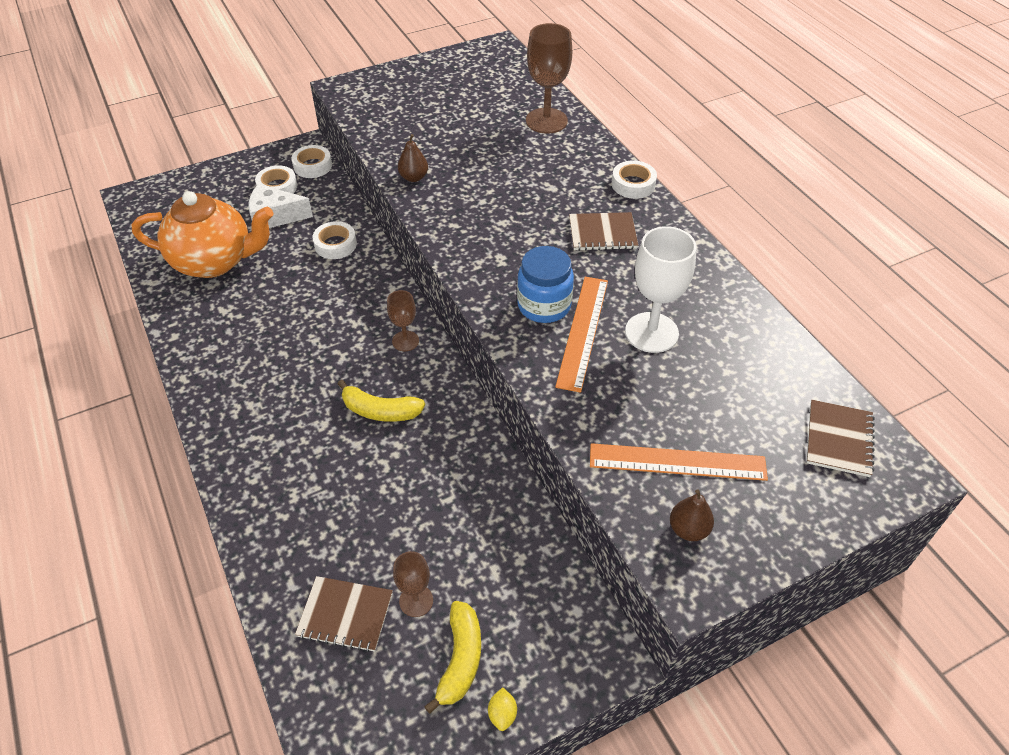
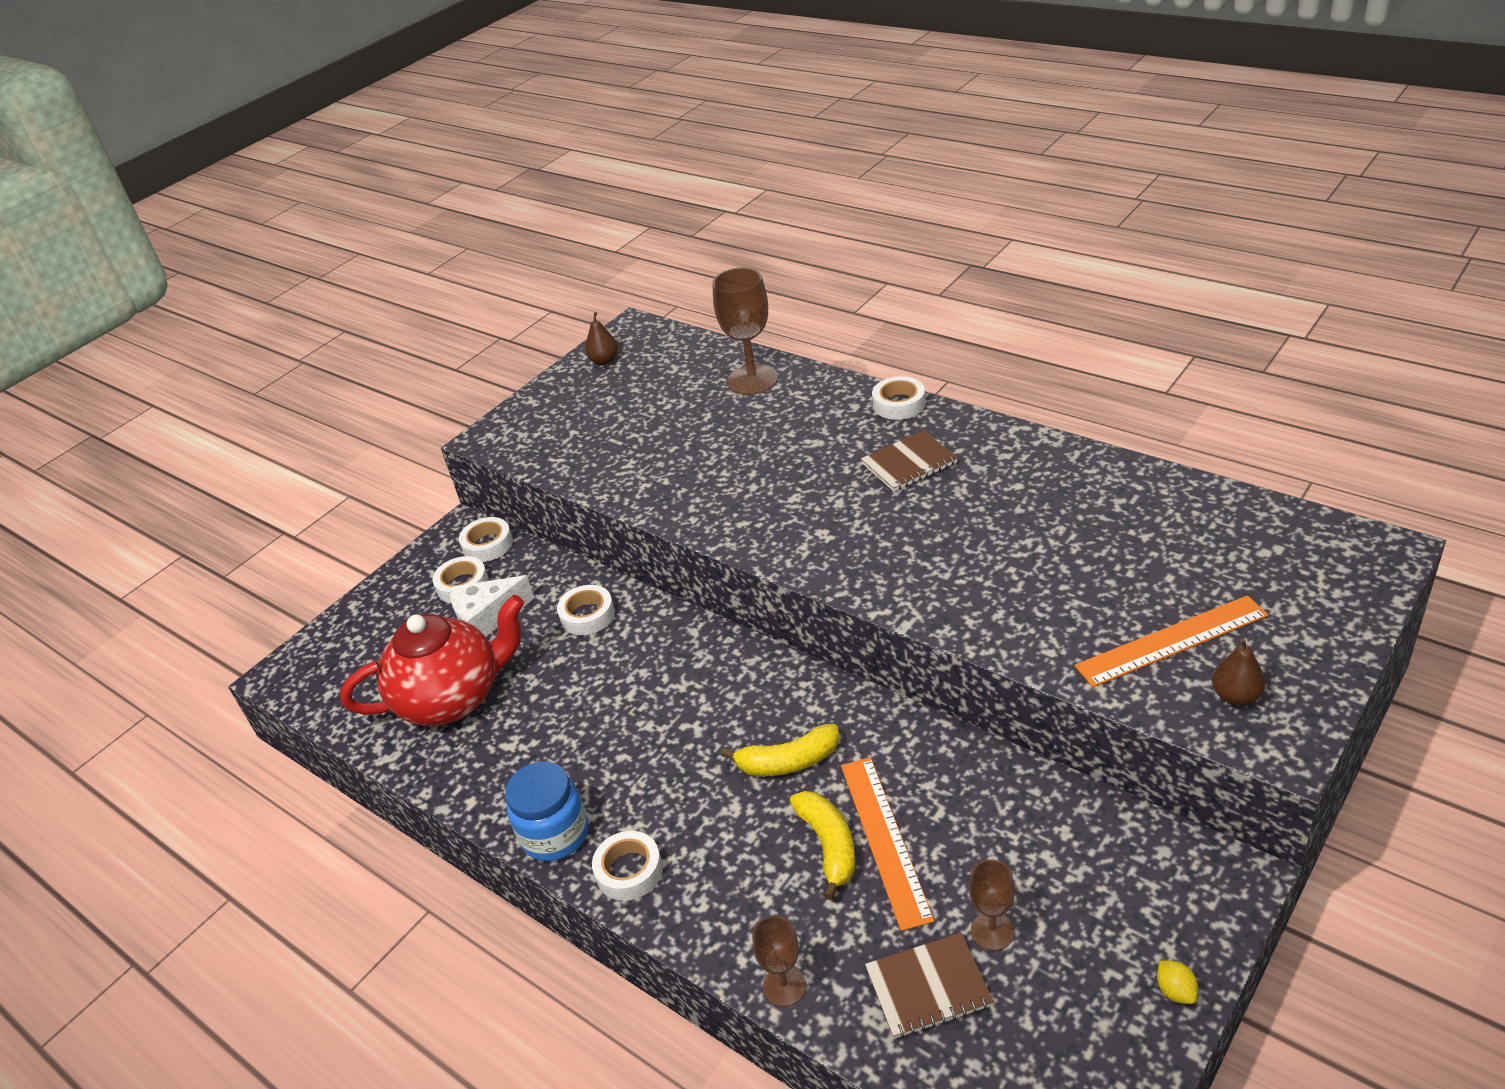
camera: 20 degrees left, 10 degrees down
(214, 261) = (452, 698): orange teapot -> red teapot
(229, 432) = (629, 871): none -> white tape
(405, 341) = (755, 677): brown goblet -> brown goblet (784, 986)
(414, 177) = (655, 495): brown pear -> brown pear (604, 361)
(460, 659) = (1088, 962): yellow banana -> yellow banana (829, 845)
(544, 306) = (910, 558): blue jar -> blue jar (555, 834)
(582, 331) = (972, 565): orange ruler -> orange ruler (884, 839)
(651, 332) = (1041, 534): white goblet -> none
(839, 439) = (1299, 548): brown notebook -> none

